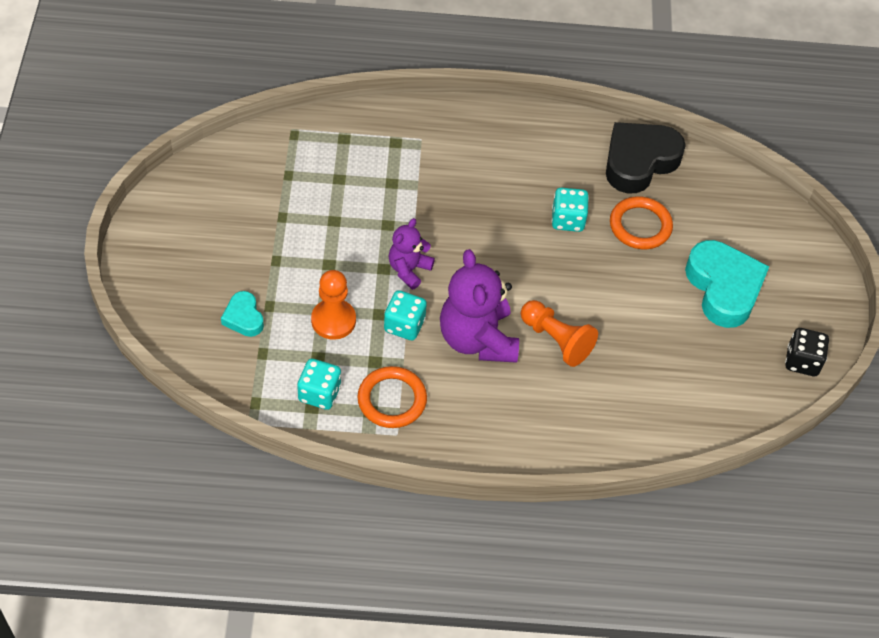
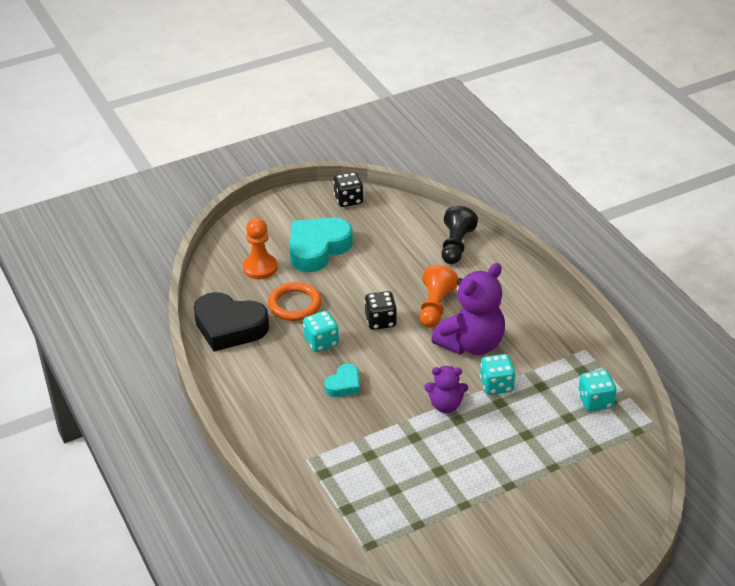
camera: 115 degrees left, 15 degrees down
(243, 317) = (578, 476): turquoise heart -> turquoise heart (344, 385)
(333, 320) = (530, 424): orange pawn -> orange pawn (260, 268)
(392, 400) = (562, 363): orange ring -> none
(566, 282) = (380, 321): none -> black dice
(649, 419) = (456, 246): none -> black pawn

